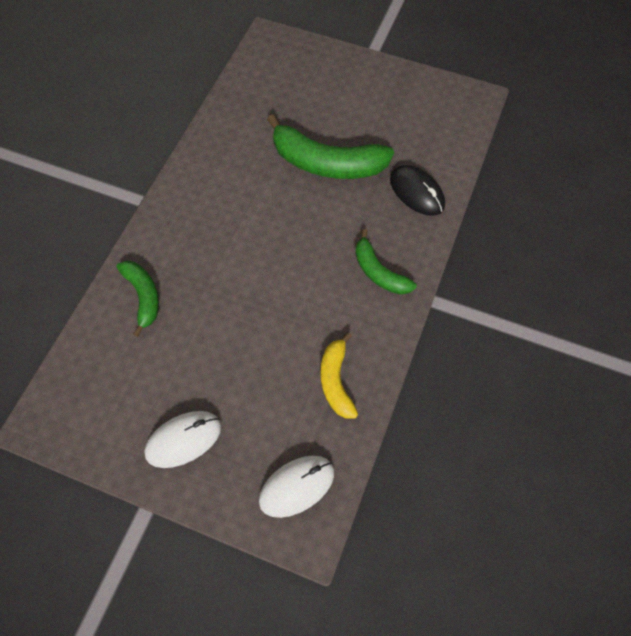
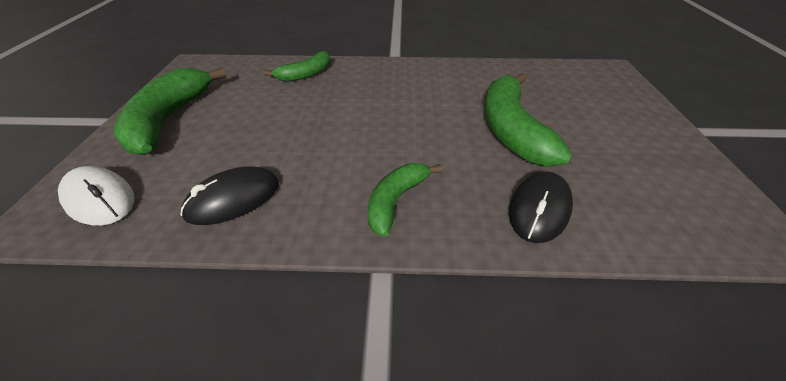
camera: 70 degrees right, 20 degrees down
(183, 439) = (169, 120): white mouse -> green banana
(336, 381) = (233, 199): yellow banana -> black mouse

